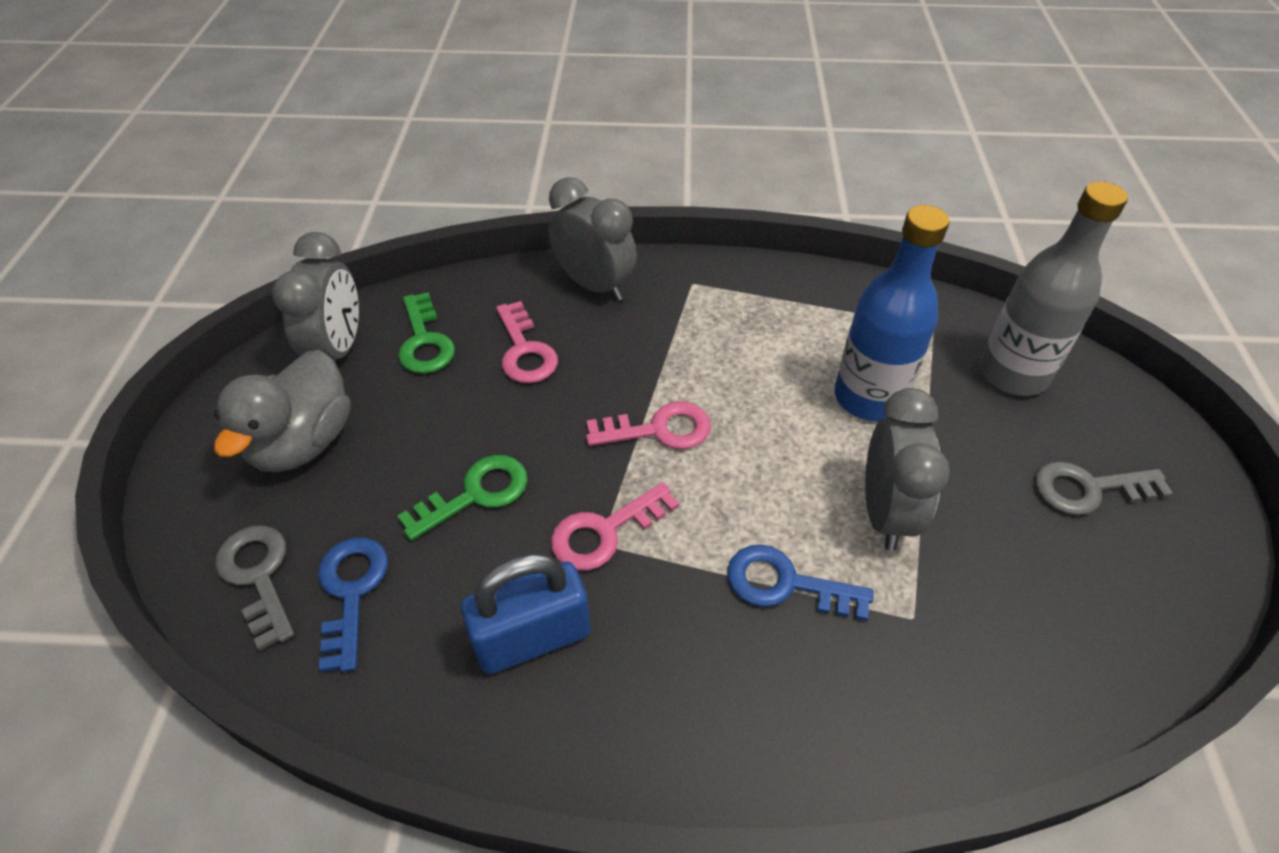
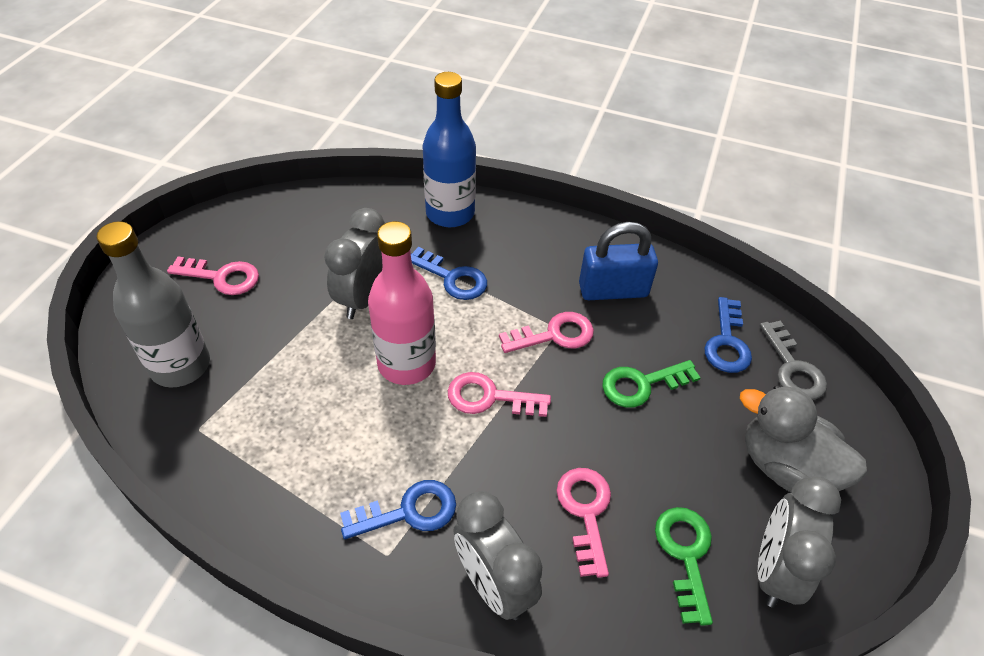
camera: 165 degrees left, 0 degrees up
(303, 442) = (785, 467): grey duck -> grey duck turned 90 degrees counterclockwise
(691, 313) = (409, 511): none -> blue key
(774, 442) = (406, 364): none -> pink bottle
(868, 398) = (310, 378): blue bottle -> blue bottle (450, 213)
(1088, 489) = (222, 277): grey key -> pink key

